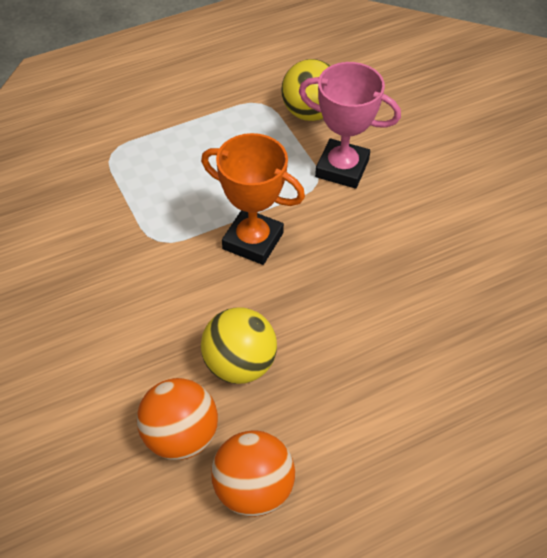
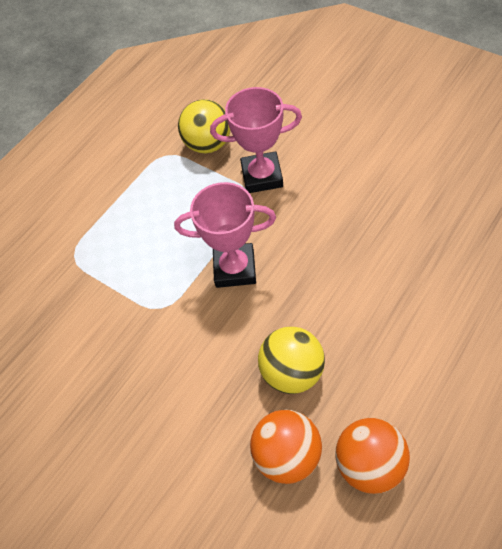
camera: 20 degrees left, 5 degrees up
(253, 241) = (235, 269): orange trophy -> pink trophy

